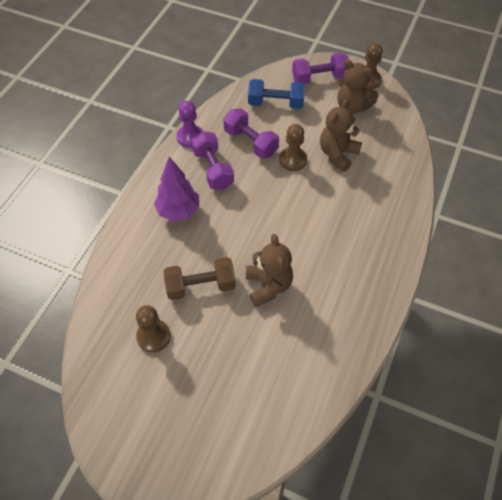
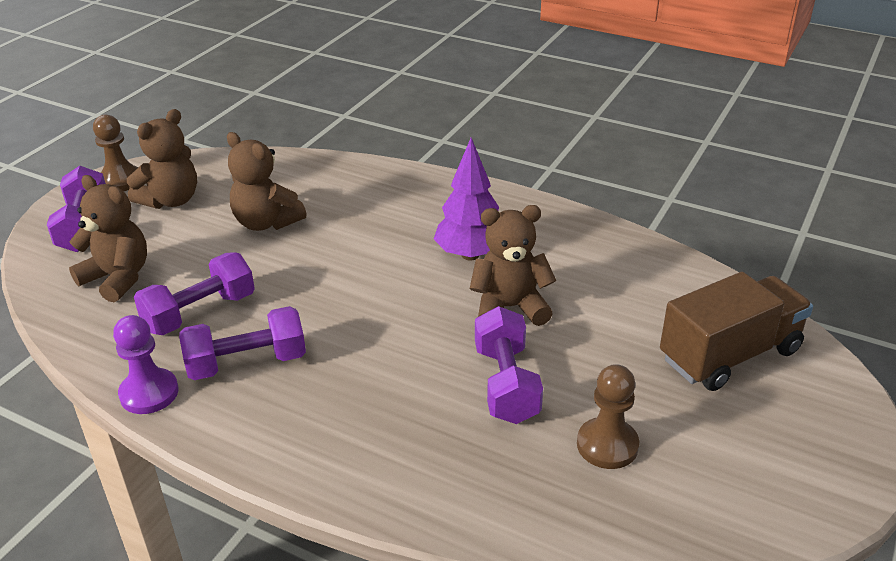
camera: 85 degrees left, 20 degrees down
(178, 211) = (336, 412): purple tree -> purple tree (470, 255)
(200, 286) = (506, 384): brown dumbbell -> purple dumbbell
(231, 415) = (729, 355): none -> brown truck
(276, 103) = (118, 278): blue dumbbell -> brown teddy bear
(293, 160) = (261, 267): brown pawn -> none

